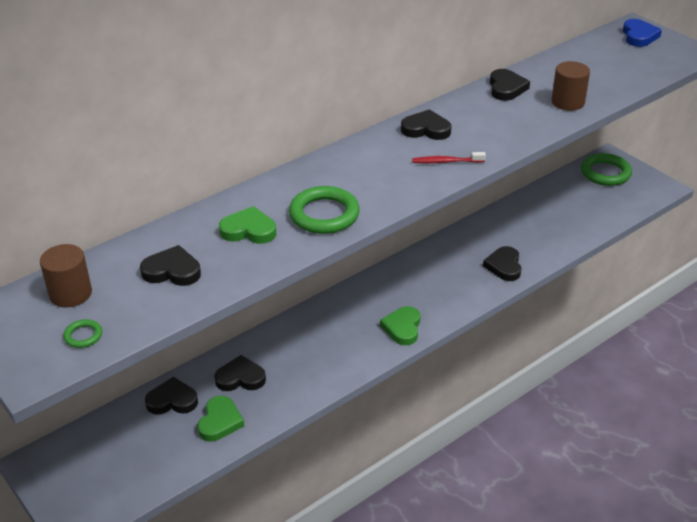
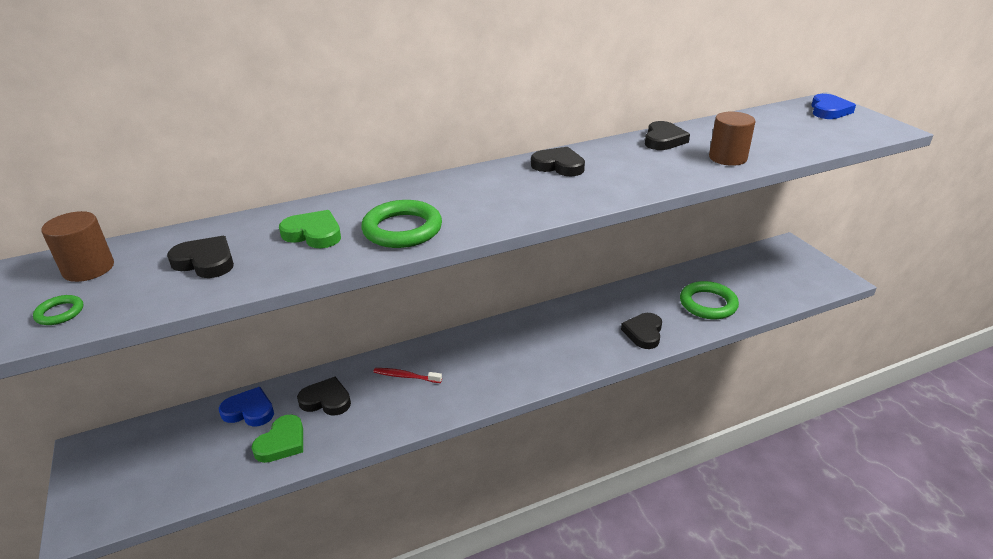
camera: 15 degrees right, 5 degrees down
(172, 400) = (249, 411): black heart -> blue heart
(402, 328) = (512, 378): green heart -> none
(446, 162) = (565, 196): red toothbrush -> red toothbrush (406, 376)
(605, 173) = (780, 259): green ring -> green ring (708, 304)

